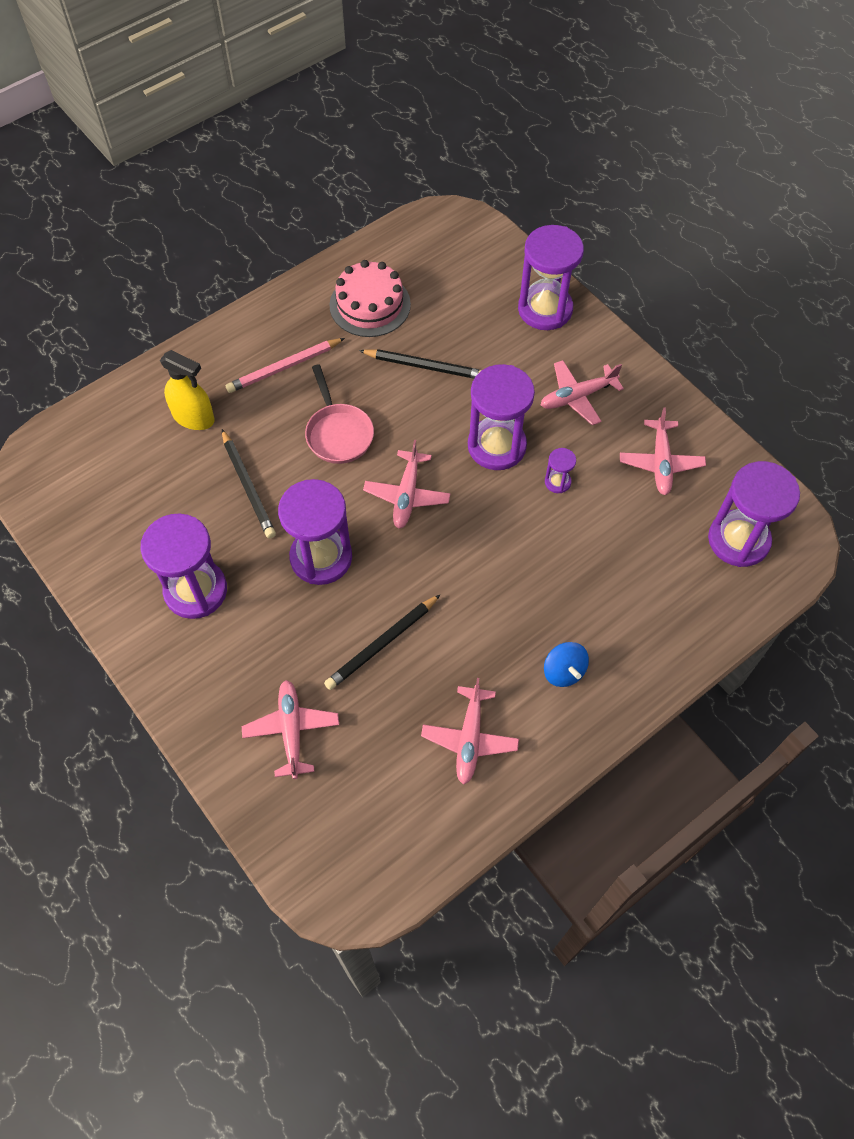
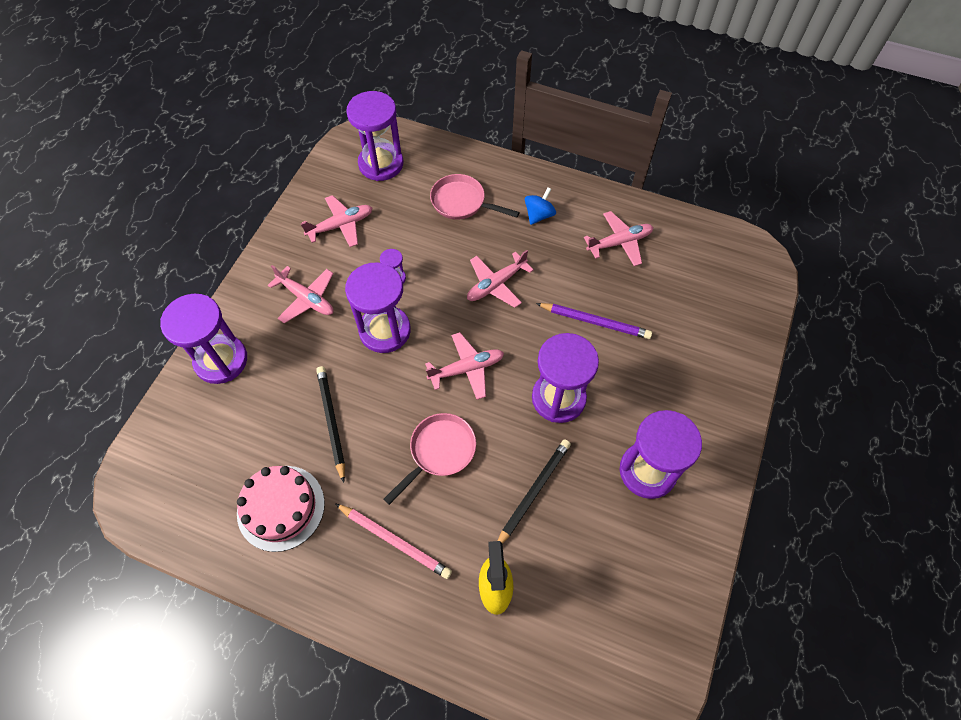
camera: 120 degrees left, 0 degrees up
(291, 730) = (693, 342): pink plane -> pink plane (496, 284)
(382, 644) = (595, 322): black pencil -> purple pencil
(630, 597) = (462, 202): none -> pink pan

